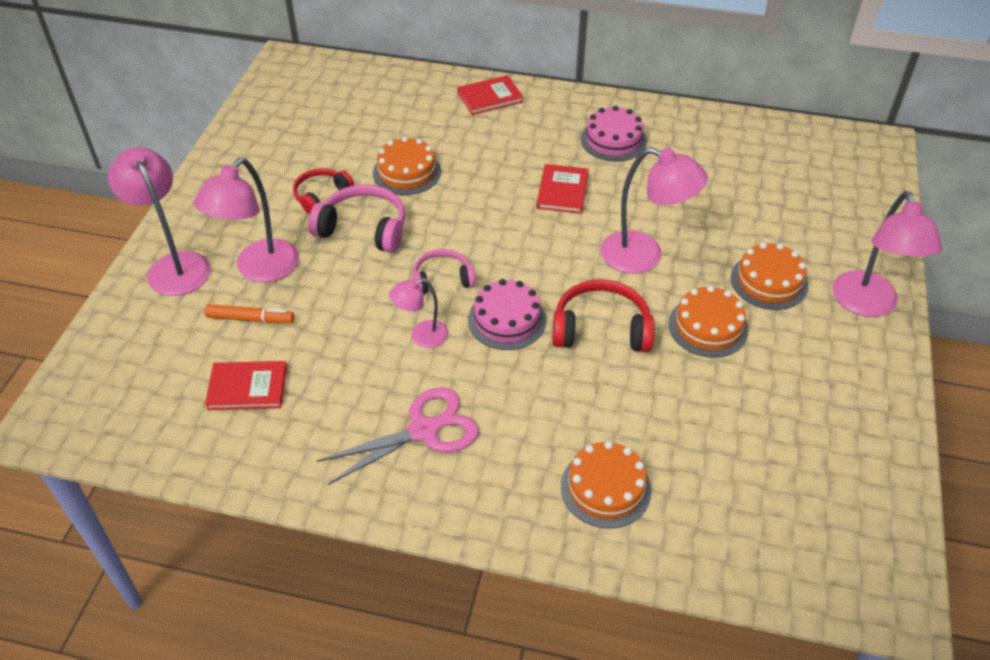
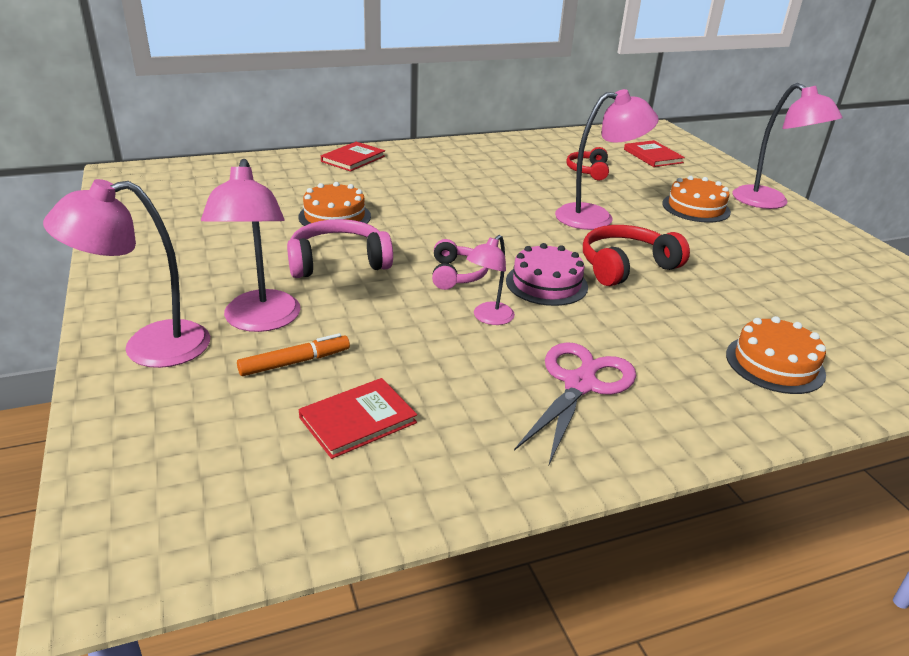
camera: 35 degrees left, 15 degrees down
(174, 265) = (149, 347): pink lamp -> pink lamp turned 45 degrees counterclockwise
(321, 195) = (267, 251): red headphones -> red headphones (588, 171)
(442, 279) = (456, 274): pink headphones -> pink headphones turned 135 degrees clockwise
(562, 191) = (484, 197): red book -> red book (653, 156)
(613, 140) = (484, 162): pink cake -> none
(708, 327) = (695, 242): orange cake -> none

